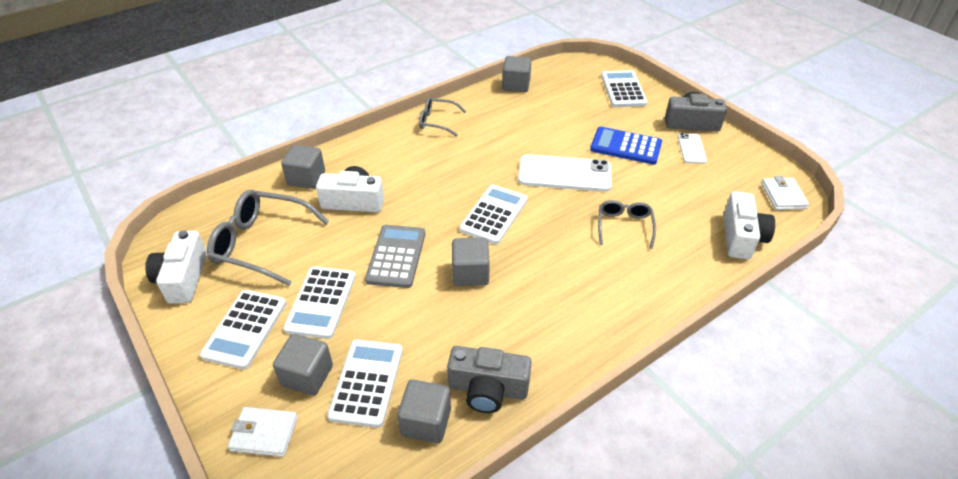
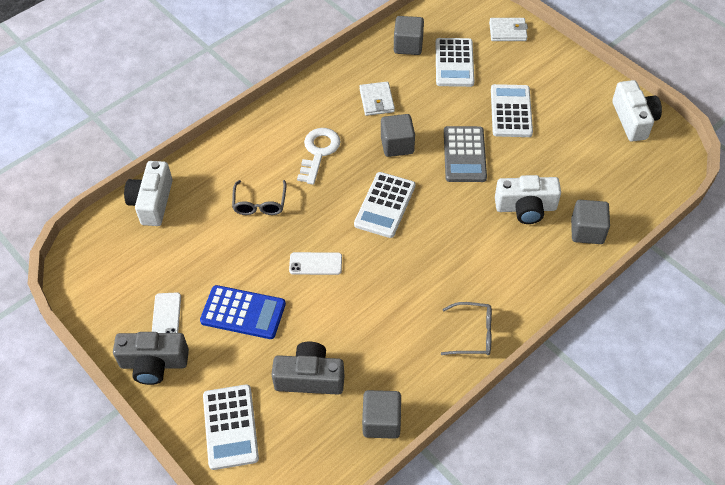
camera: 175 degrees right, 10 degrees up
(245, 329) = (558, 88): white calculator -> none
(261, 243) = (588, 156): grey glasses -> none
(307, 376) = (496, 63): grey cube -> none
(488, 389) = (371, 66): grey camera -> grey camera (310, 378)
(563, 274) = (318, 152): none -> white key
(564, 174) = (315, 264): white phone -> white phone, size x0.53
(783, 196) = (90, 255): white wallet -> white wallet (376, 101)

